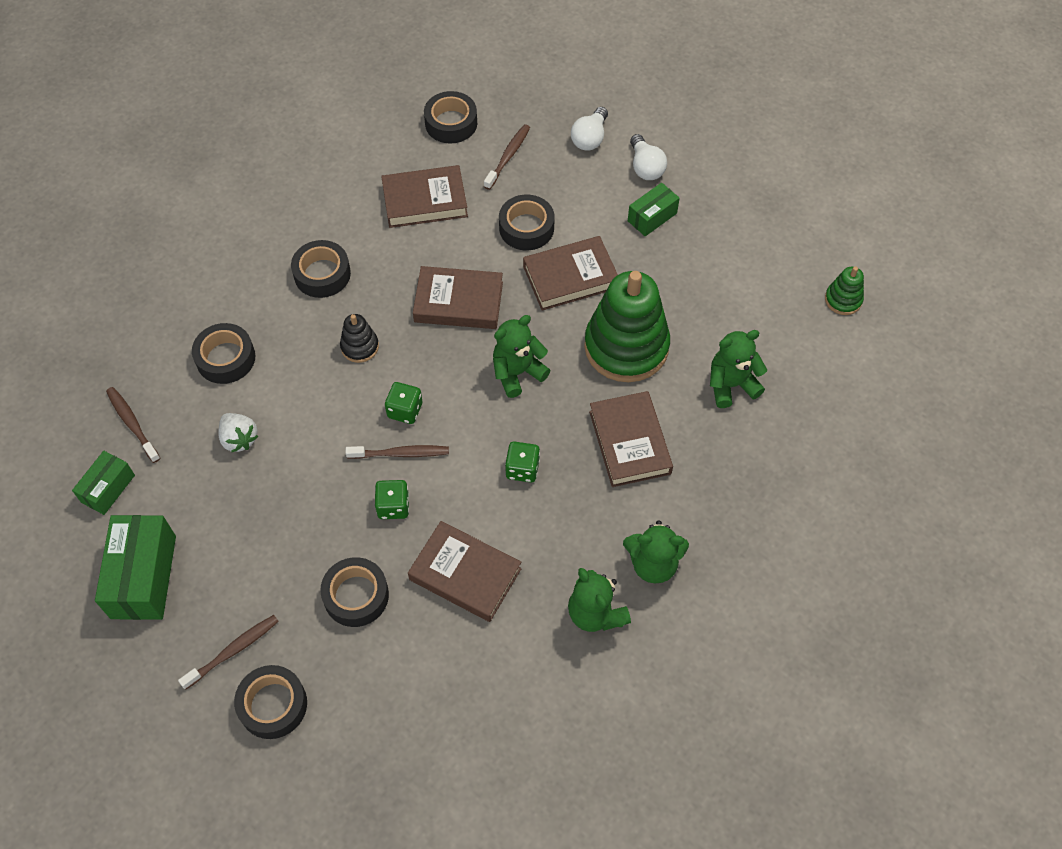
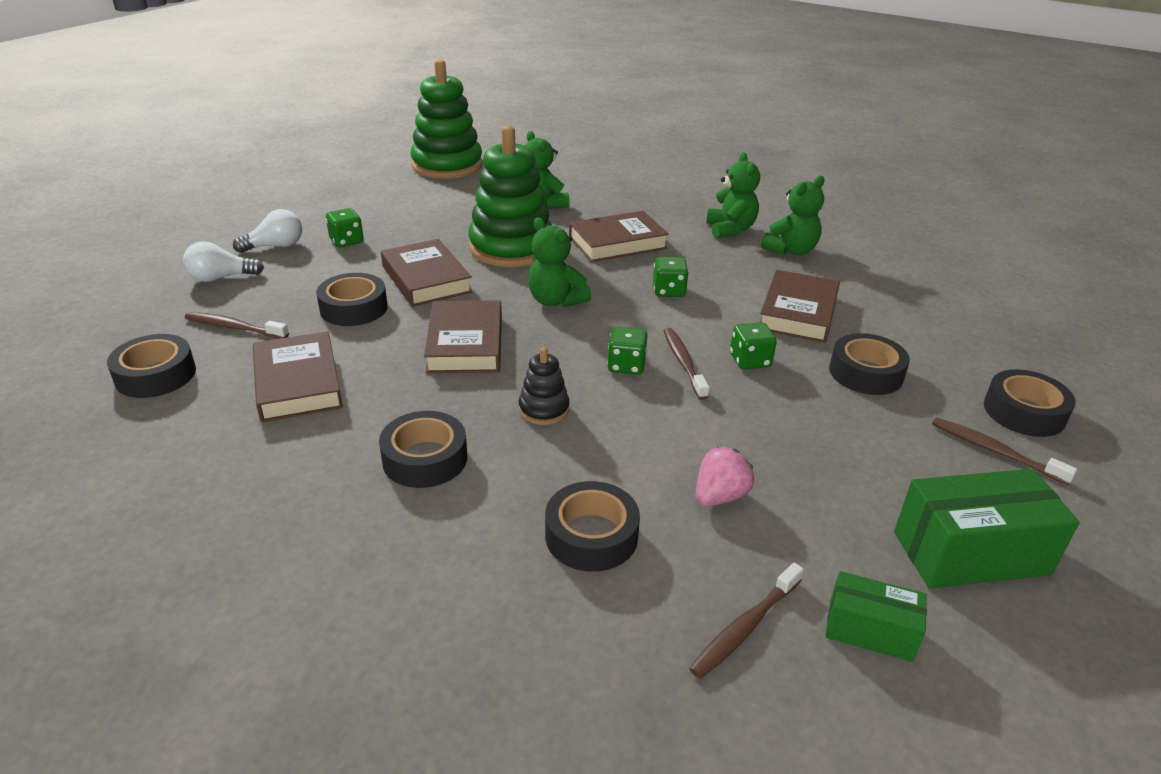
camera: 100 degrees left, 25 degrees down
(239, 439) = (719, 496): white strawberry -> pink strawberry
(590, 138) = (221, 278): white light bulb -> white light bulb turned 150 degrees clockwise
(652, 217) = (346, 241): green box -> green dice
(843, 300) = (447, 165): green stacking toy -> green stacking toy, size x2.22

